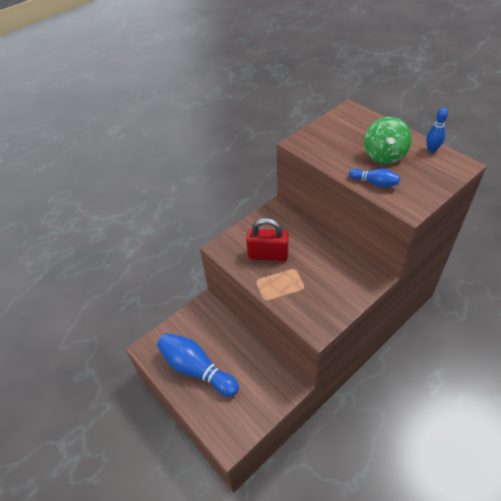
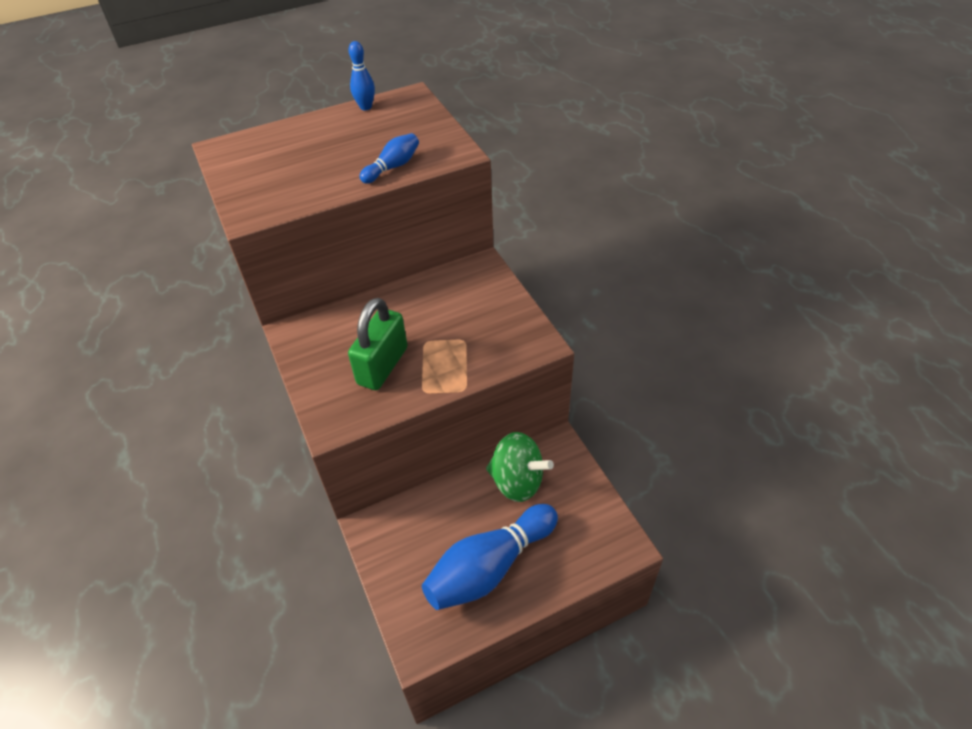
camera: 75 degrees left, 0 degrees up
(268, 255) = (382, 366): red padlock -> green padlock
(384, 155) = (346, 145): green spinning top -> green spinning top (517, 481)

